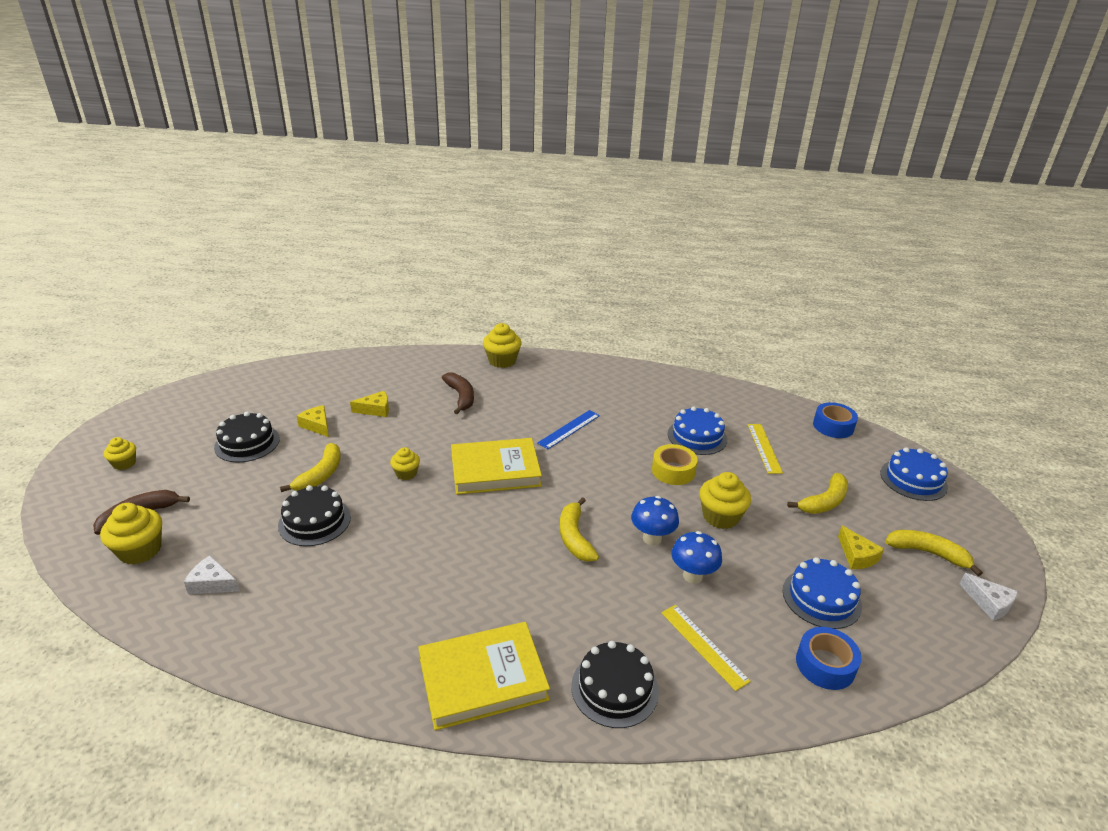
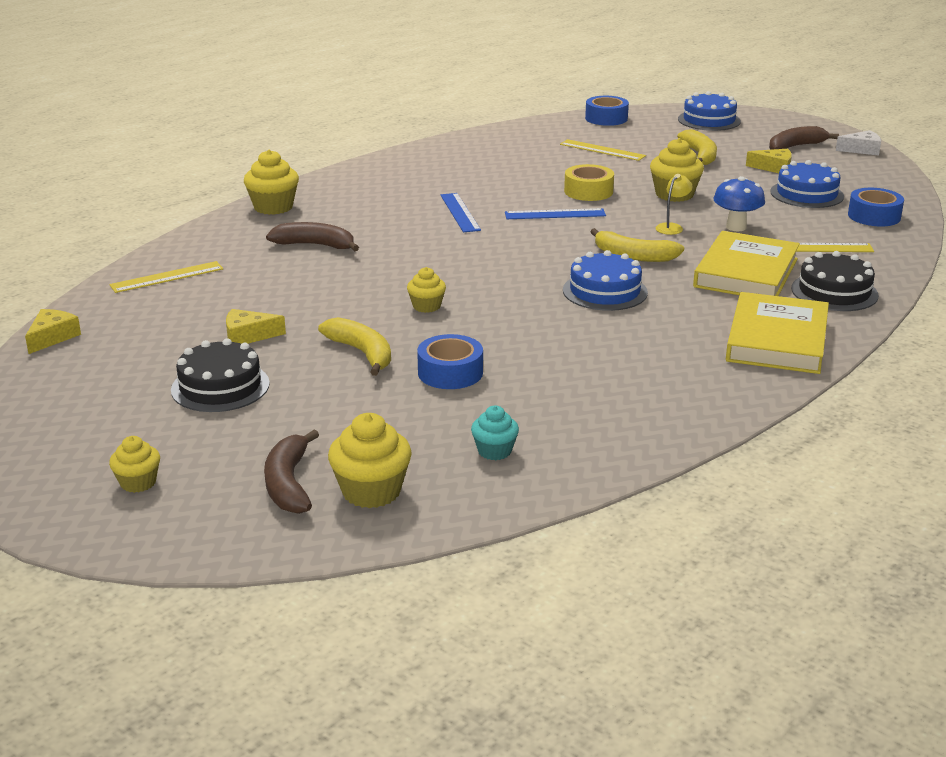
camera: 55 degrees left, 5 degrees down
(212, 583) = (494, 451): white cheese -> turquoise cupcake
(314, 521) = (450, 372): black cake -> blue tape
(374, 369) = (167, 277): none -> yellow ruler
(375, 410) = (267, 295): yellow cheese -> yellow cheese (52, 337)
(495, 470) = (483, 262): yellow book -> yellow book (746, 273)
(612, 471) = (555, 214): none -> blue ruler
(652, 538) = (672, 227): blue mushroom -> yellow lamp
(697, 436) = (550, 167): blue cake -> blue cake (605, 291)
(928, 553) = (795, 147): yellow banana -> brown banana

